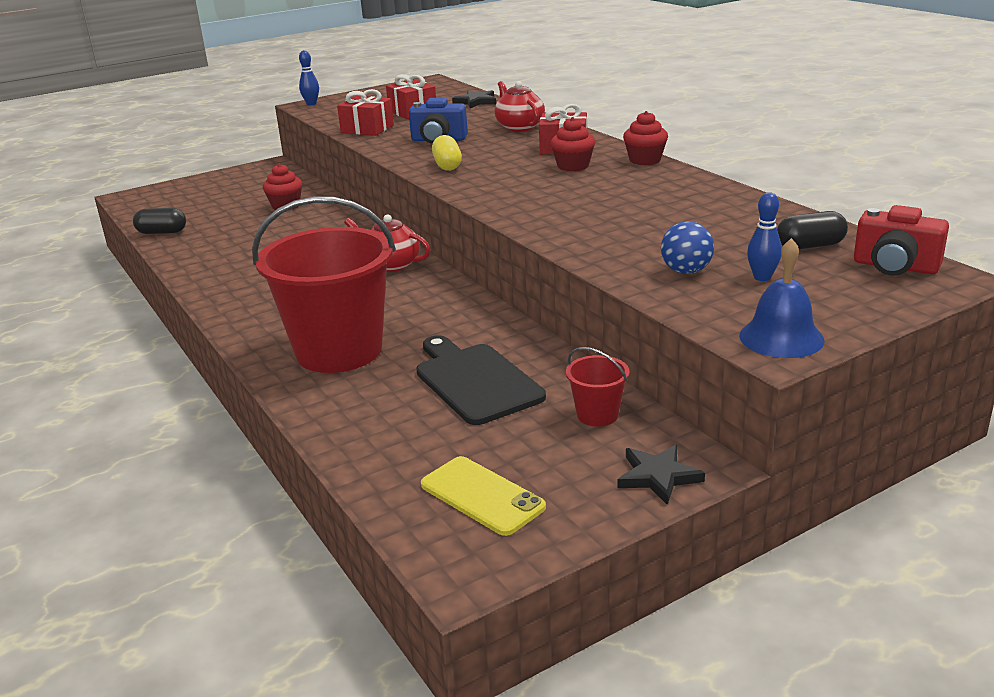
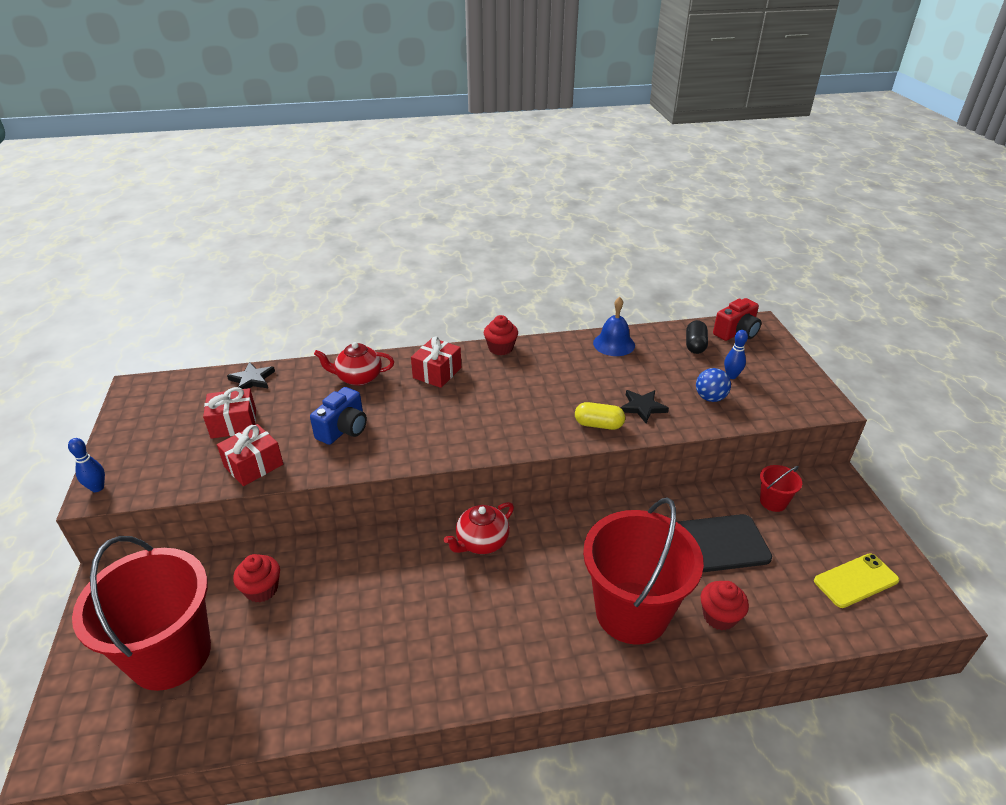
camera: 70 degrees left, 10 degrees up
(162, 232) = (236, 724): black capsule -> none
(214, 199) = (171, 654): none -> red bucket
(447, 165) = (420, 441): yellow capsule -> yellow capsule (598, 425)
(573, 166) = (484, 381): red cupcake -> red cupcake (719, 616)
(658, 476) = (845, 500): black star -> black star (642, 407)
(781, 337) = (811, 398): blue bell -> blue bell (614, 344)

